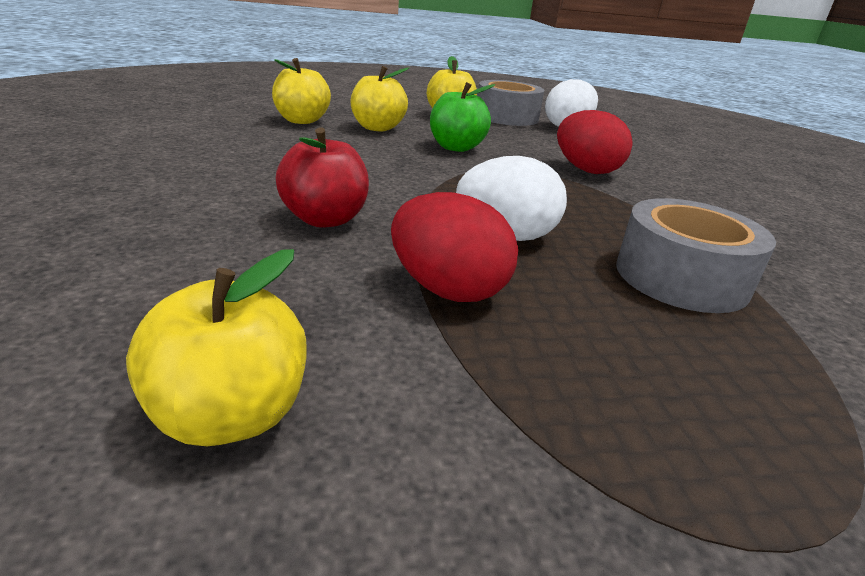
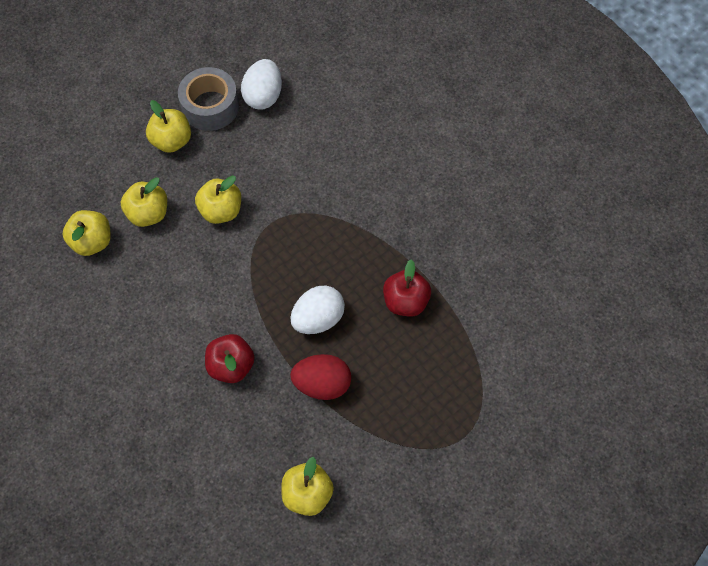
camera: 30 degrees left, 35 degrees up
(456, 147) = (221, 210): green apple -> yellow apple
(586, 170) = (315, 188): red egg -> none
(681, 277) = (405, 301): grey tape -> red apple

